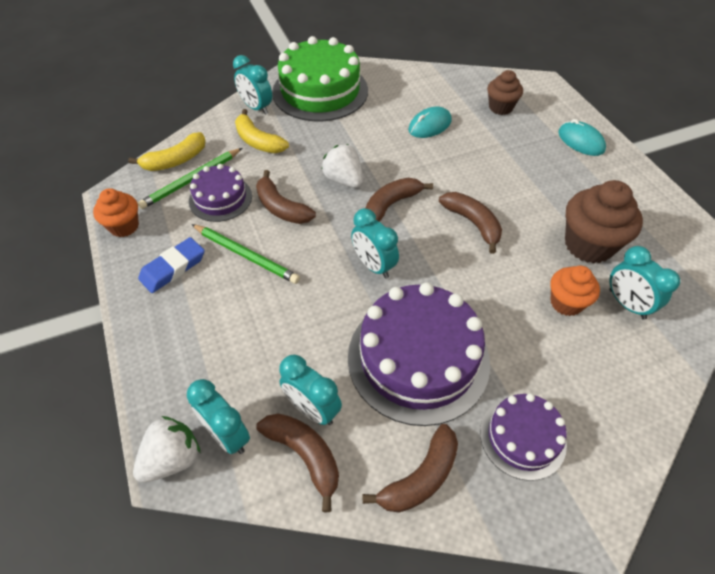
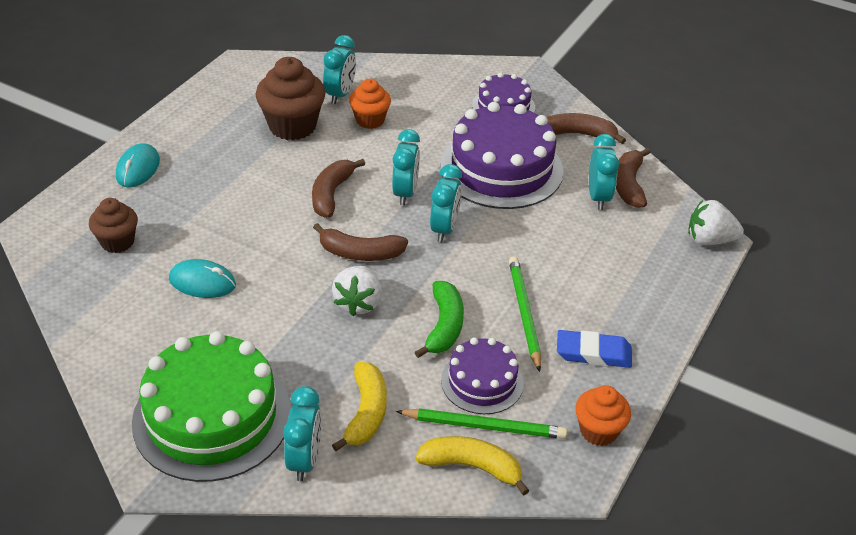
camera: 130 degrees left, 10 degrees down
(227, 435) = (664, 225): turquoise clock -> turquoise clock (405, 193)
(281, 208) = (444, 326): brown banana -> green banana

